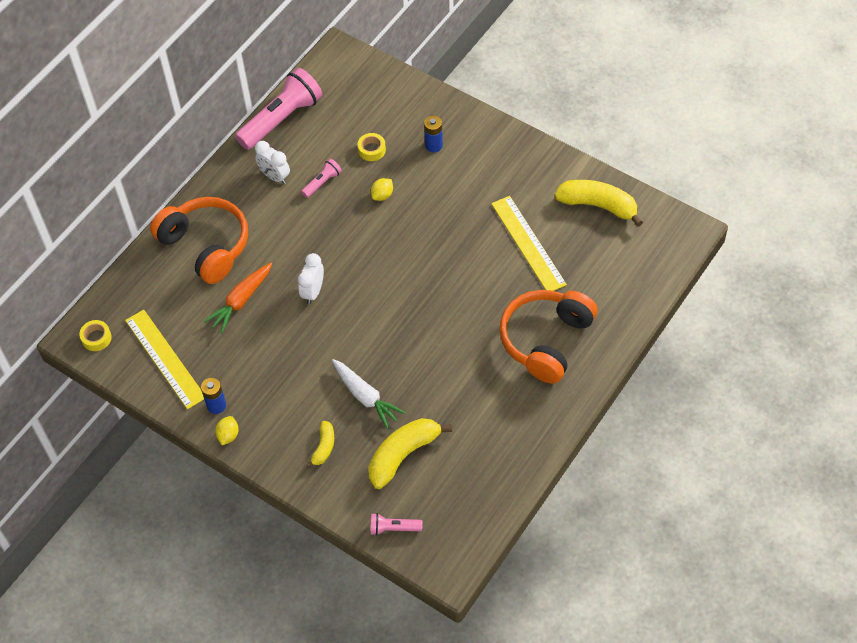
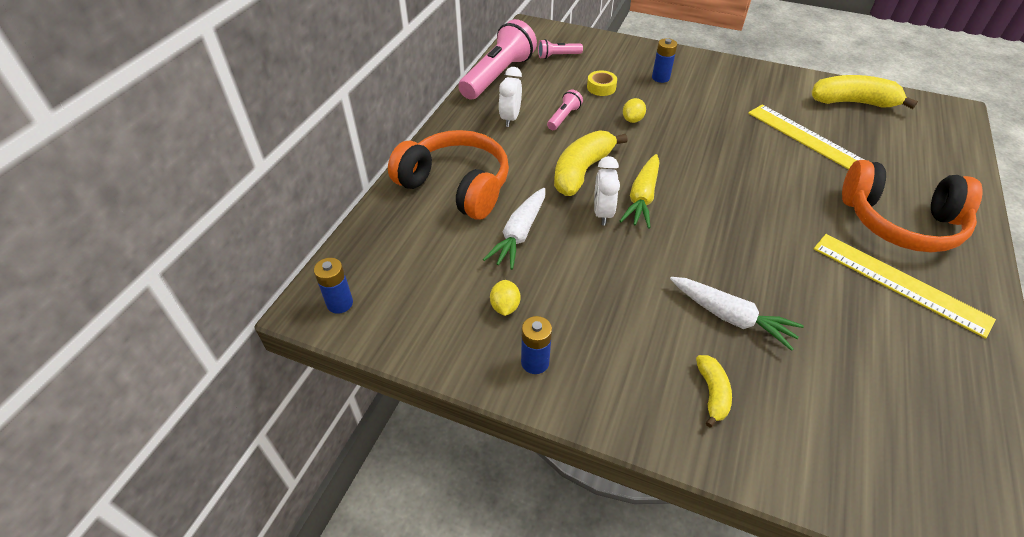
camera: 15 degrees left, 10 degrees down
(96, 338) = (340, 303): yellow tape -> blue battery
(165, 359) = (442, 314): yellow ruler -> yellow ruler (899, 283)
(228, 435) = (567, 401): yellow lemon -> yellow lemon (505, 307)
(241, 301) = (519, 234): orange carrot -> white carrot
(274, 176) = (510, 118): white clock -> white clock turned 75 degrees clockwise
(351, 282) = (642, 197): none -> yellow carrot
(393, 528) = (886, 500): pink flashlight -> pink flashlight (558, 56)
(403, 455) = (826, 384): yellow banana -> yellow banana (582, 171)
(546, 340) = (900, 222): orange headphones -> orange headphones turned 90 degrees counterclockwise

